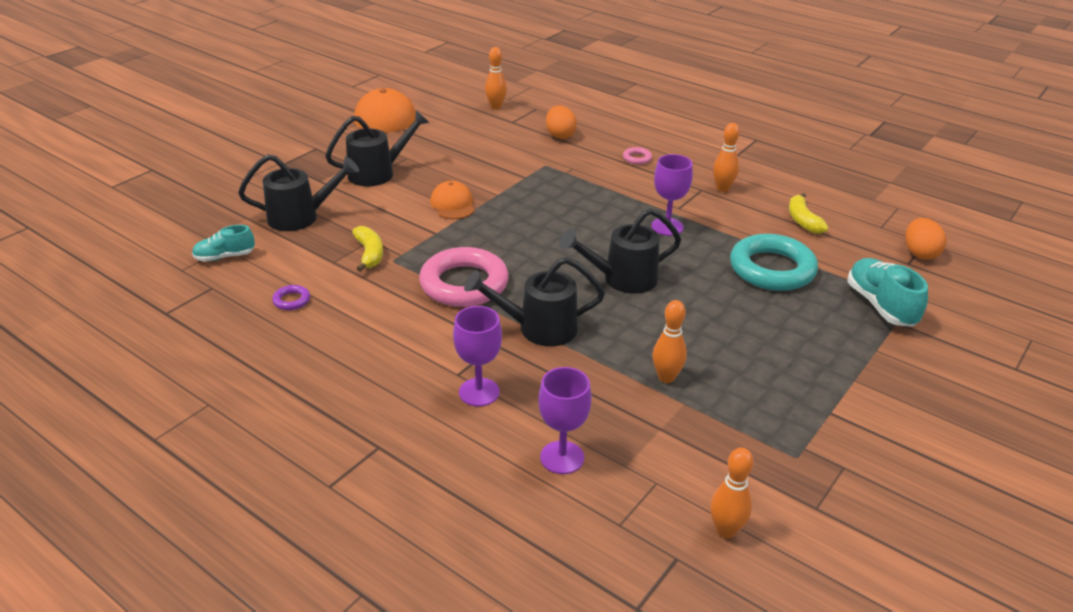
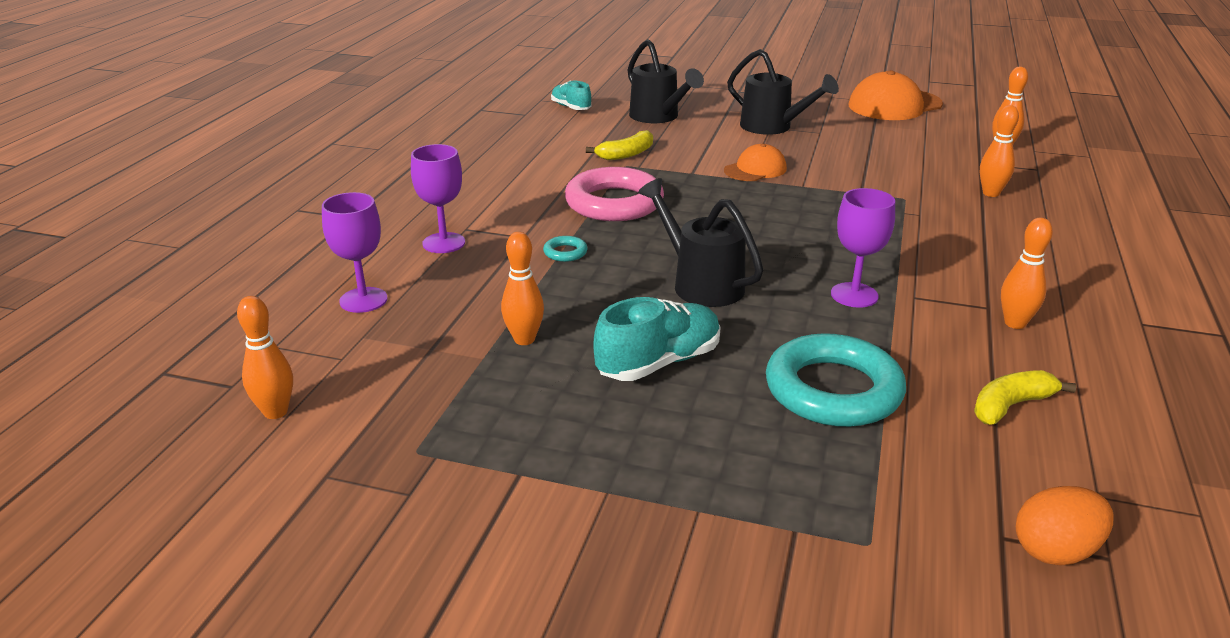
camera: 70 degrees right, 5 degrees down
(291, 300) = (529, 143): purple ring -> none
(538, 328) = (565, 252): black watering can -> turquoise ring
(560, 135) = (991, 193): orange egg -> orange bowling pin
(637, 158) = (1007, 249): pink ring -> none
(880, 305) = (829, 508): turquoise shoe -> turquoise shoe (659, 362)

